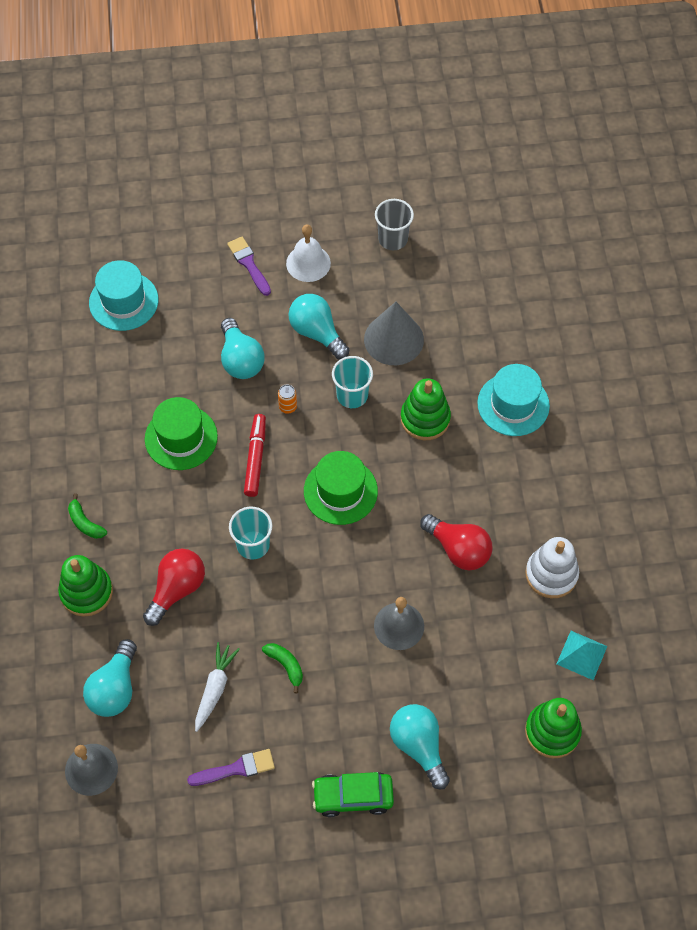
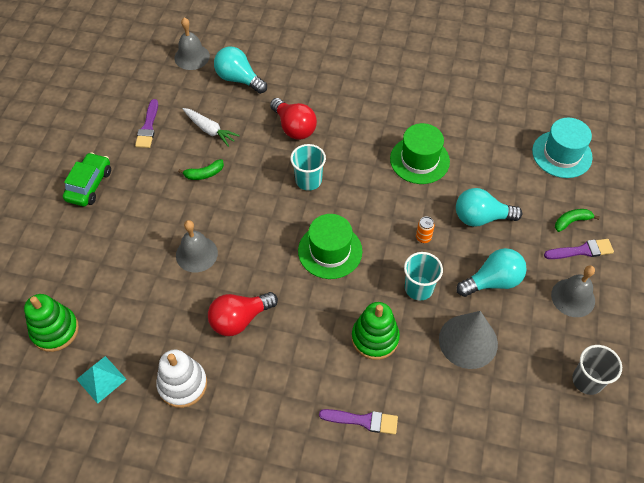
camera: 110 degrees right, 5 degrees down
(85, 523) = (369, 90): green banana -> green banana (571, 221)
(86, 592) = (315, 80): green stacking toy -> none
(255, 458) = (383, 202): red marker -> none
(308, 263) = (573, 297): white bell -> grey bell
(419, 746) = (99, 236): turquoise light bulb -> none
(513, 404) = (363, 420): turquoise hat -> purple brush

